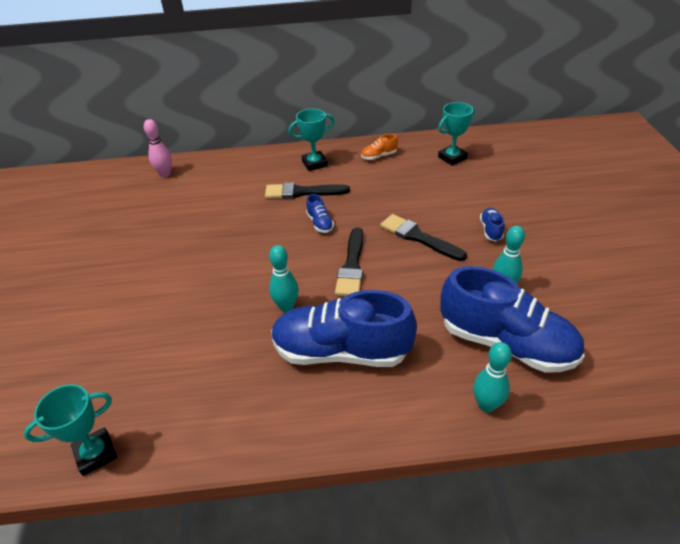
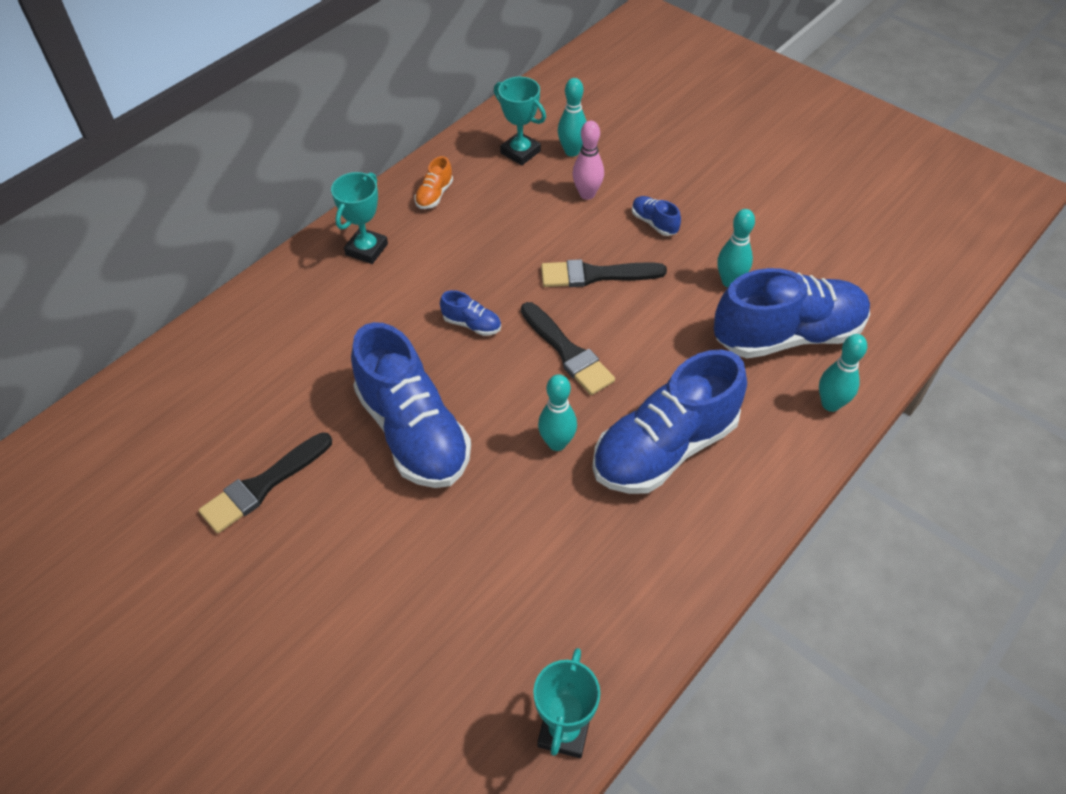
camera: 45 degrees left, 10 degrees up
(165, 174) = (171, 384): pink bowling pin -> pink bowling pin (587, 194)
(228, 254) = (413, 432): none -> blue shoe
(302, 192) = (400, 297): black brush -> black brush (263, 485)
(452, 158) = (520, 152): turquoise trophy -> turquoise trophy turned 60 degrees counterclockwise
(484, 171) = (572, 151): none -> turquoise bowling pin

